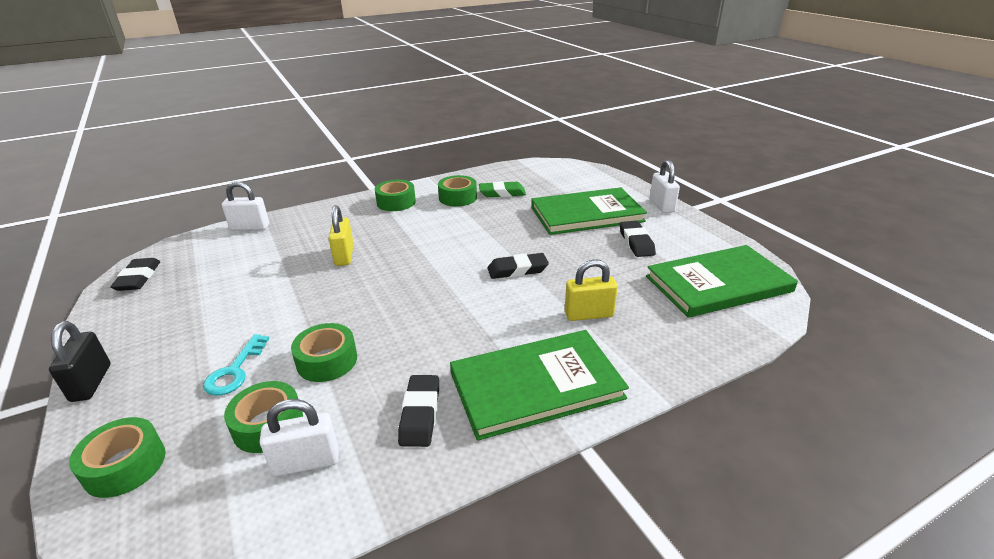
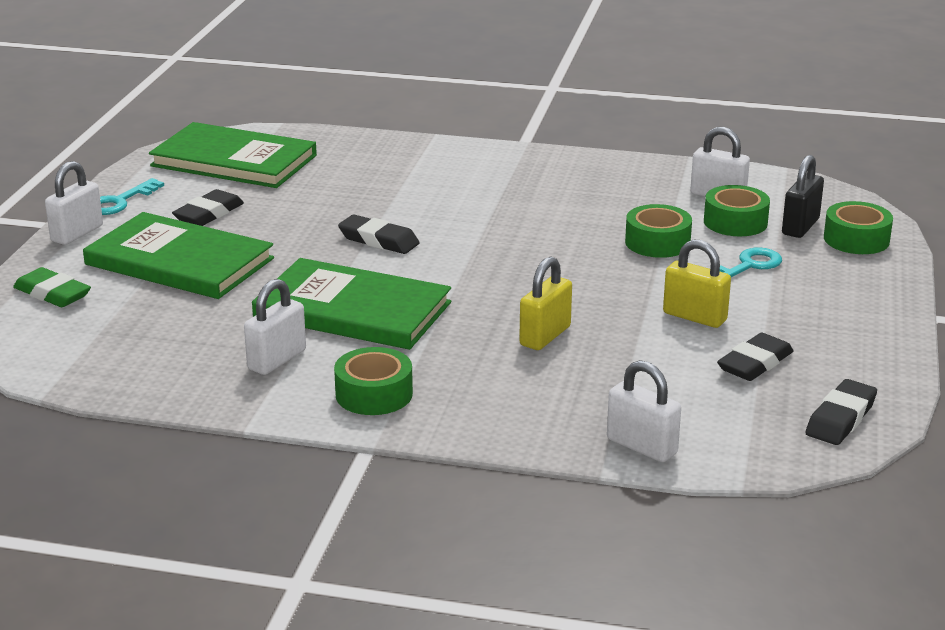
camera: 140 degrees left, 5 degrees down
(91, 383) = (892, 307): black padlock -> black padlock (800, 227)
(420, 414) = (613, 188): black eraser -> black eraser (755, 363)
(458, 197) = (277, 360): green tape -> white padlock
(502, 193) = (206, 338): green eraser -> green eraser (52, 294)
(536, 385) = (508, 170): green book -> green book (352, 310)
(588, 314) = (387, 186): yellow padlock -> yellow padlock (694, 317)
(692, 228) = (120, 202): none -> turquoise key

